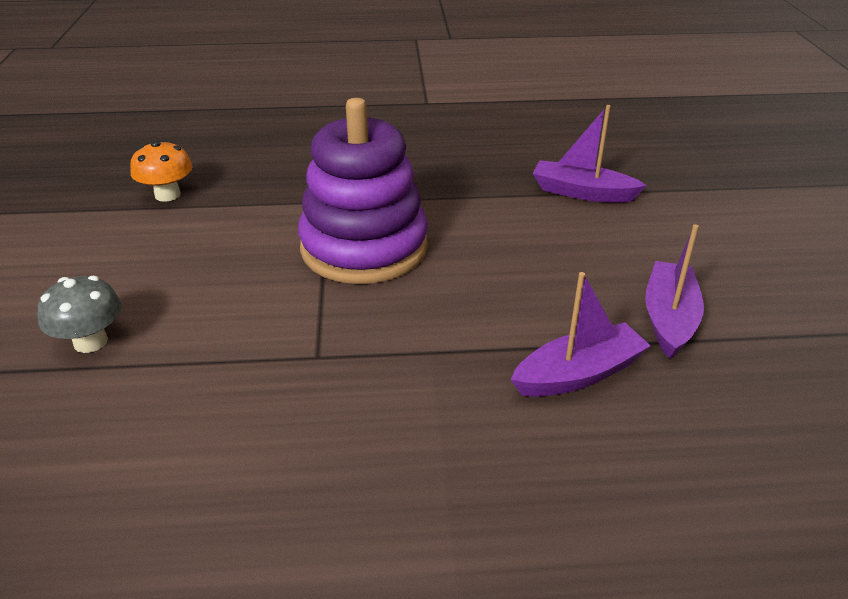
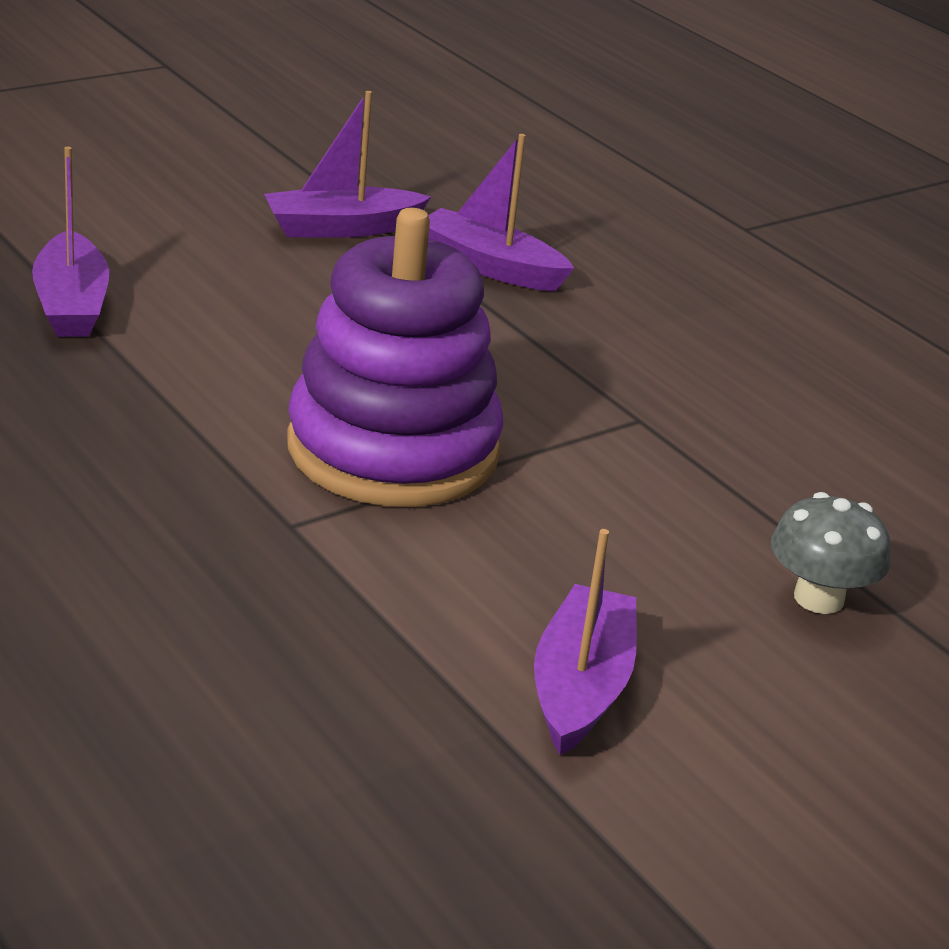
camera: 125 degrees left, 5 degrees down
(139, 236) = (580, 687): none -> purple boat
(167, 195) = (431, 724): orange mushroom -> none

